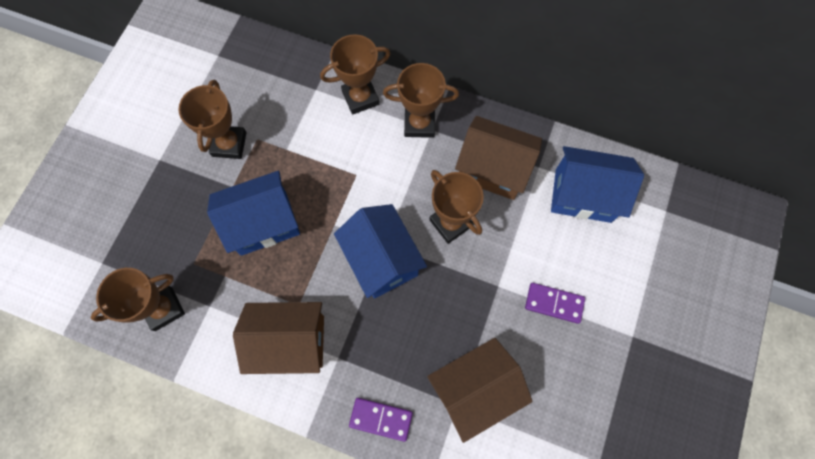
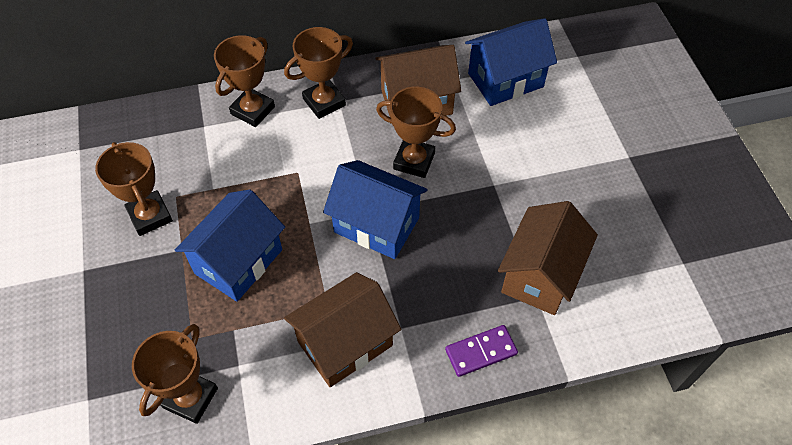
camera: 35 degrees left, 15 degrees down
(554, 303) = (549, 170): purple domino -> none

